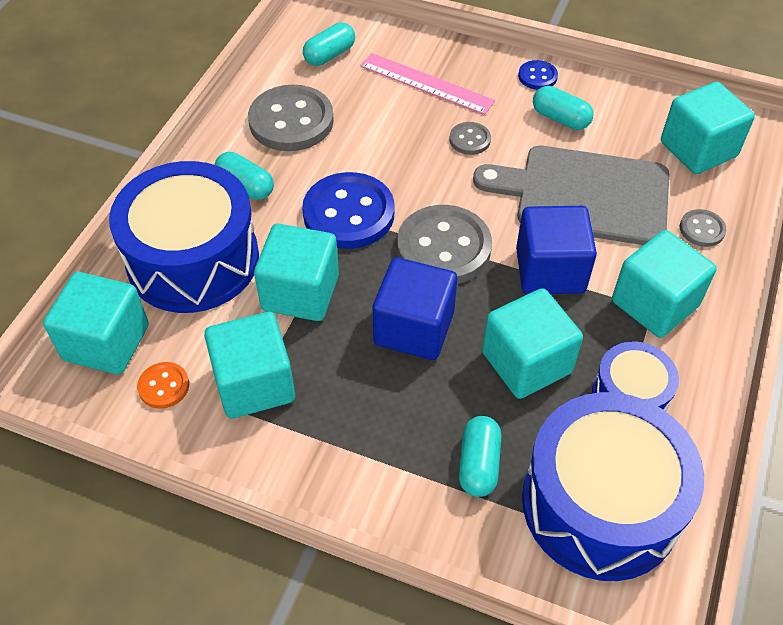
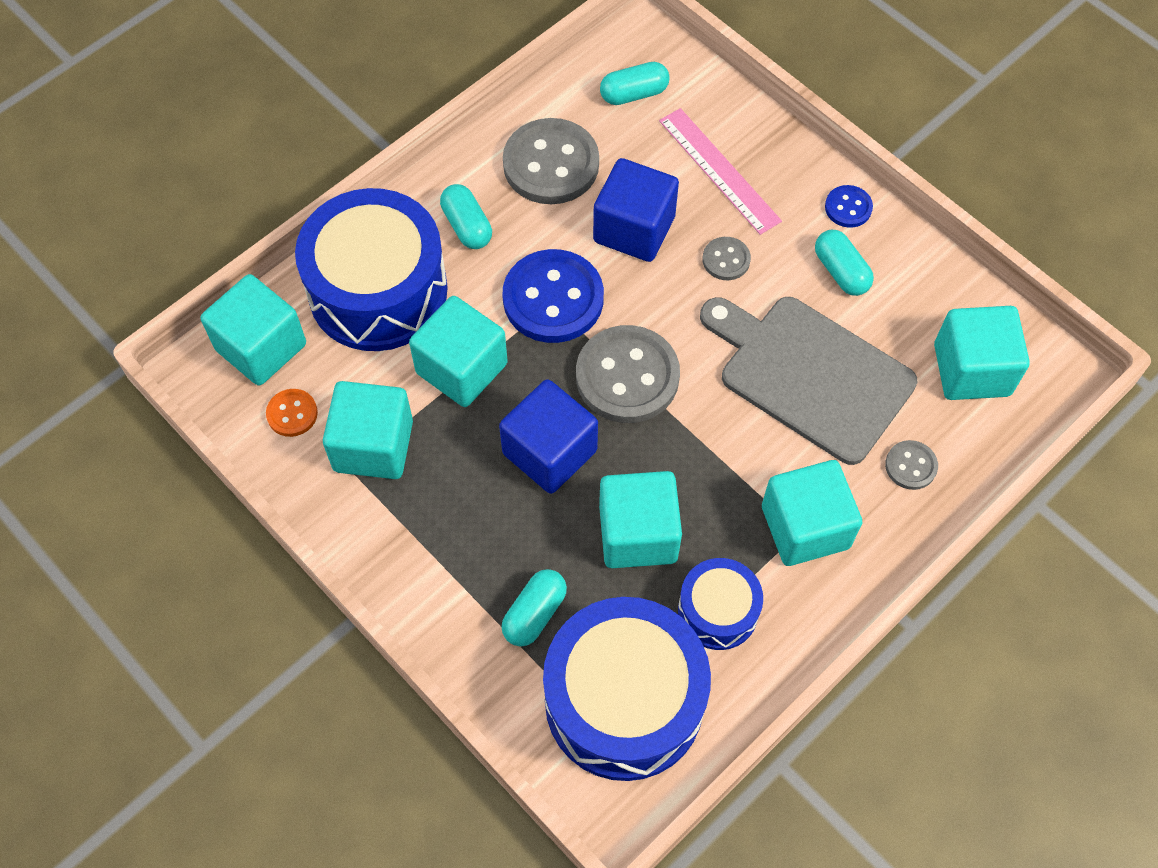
camera: 25 degrees right, 10 degrees up
(550, 270) = (720, 446): blue cube -> blue cube (634, 229)

